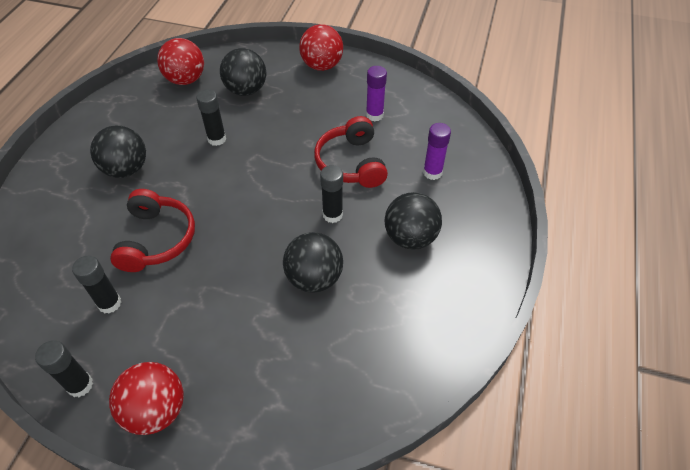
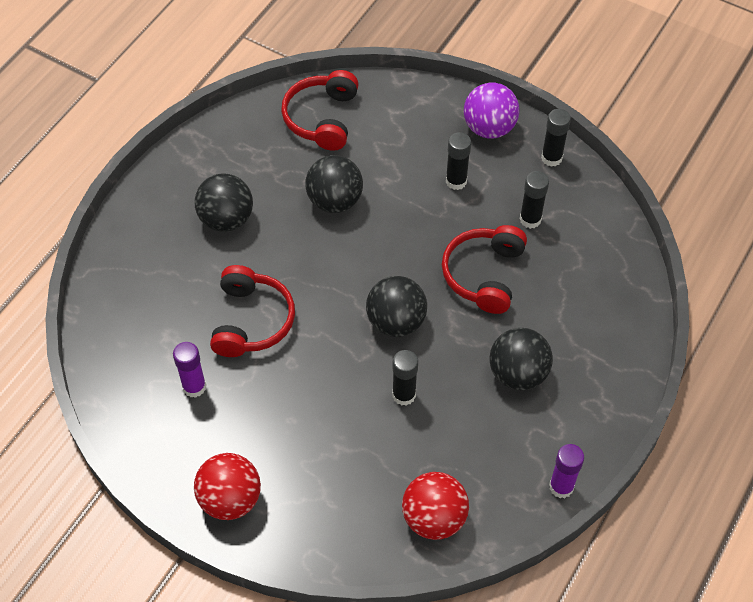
camera: 165 degrees left, 5 degrees up
(156, 410) = (489, 128): red ball -> purple ball
(246, 90) = (351, 474): black ball -> black ball (396, 322)
(332, 215) = (295, 261): black glue stick -> black glue stick (456, 181)
(358, 373) = (322, 118): none -> red headphones
(432, 172) = (165, 287): purple glue stick -> purple glue stick (561, 487)

